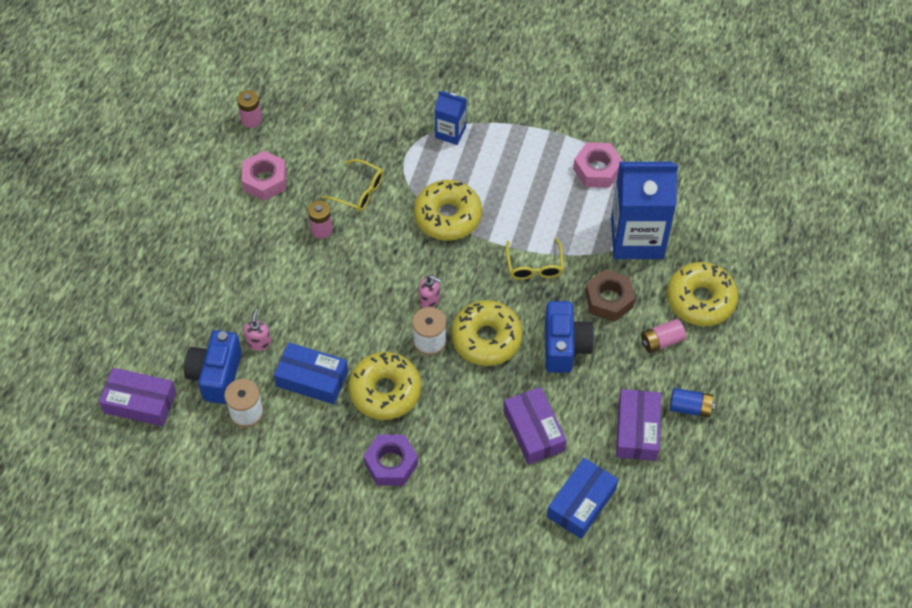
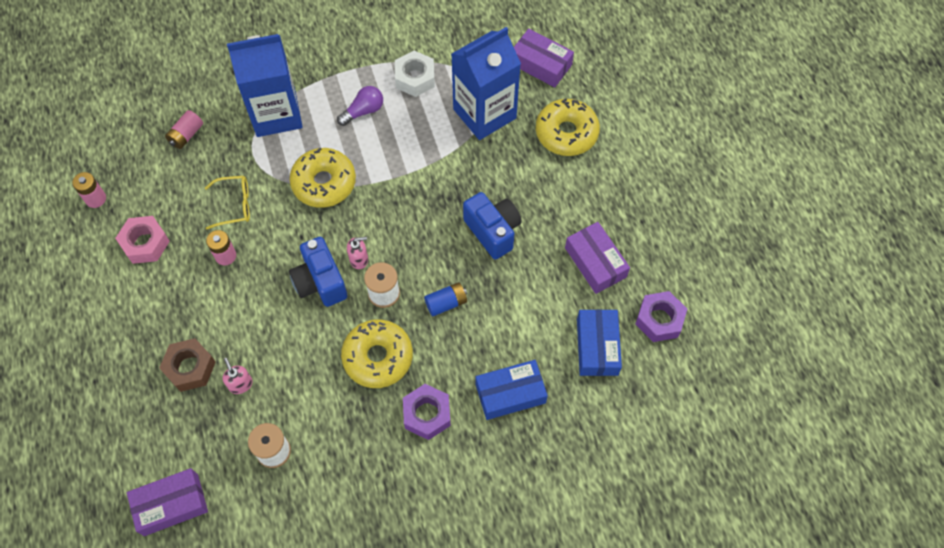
camera: 35 degrees left, 5 degrees up
(216, 375) = (223, 436): blue camera -> blue camera (320, 282)
(312, 379) = (309, 386): blue box -> blue box (510, 393)
(450, 132) = (276, 114): blue carton -> blue carton, size x1.99
(486, 338) = (428, 263): yellow donut -> none
(528, 173) = (363, 111): none -> purple light bulb
(534, 266) = (422, 182): yellow glasses -> none
(534, 431) = (519, 313): purple box -> purple box (541, 64)
(597, 170) = (415, 78): pink nut -> white nut
(609, 300) = (499, 174): brown nut -> brown nut (190, 368)
(657, 516) = (659, 320): none -> purple nut
(661, 341) = (561, 182): pink battery -> pink battery (186, 135)
(690, 407) = (620, 220): blue battery -> blue battery (446, 303)

